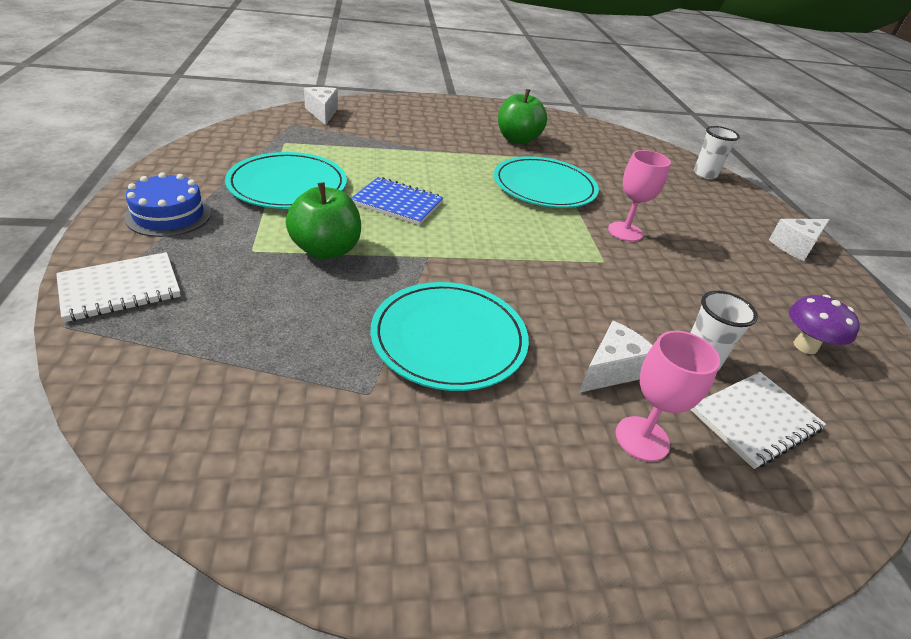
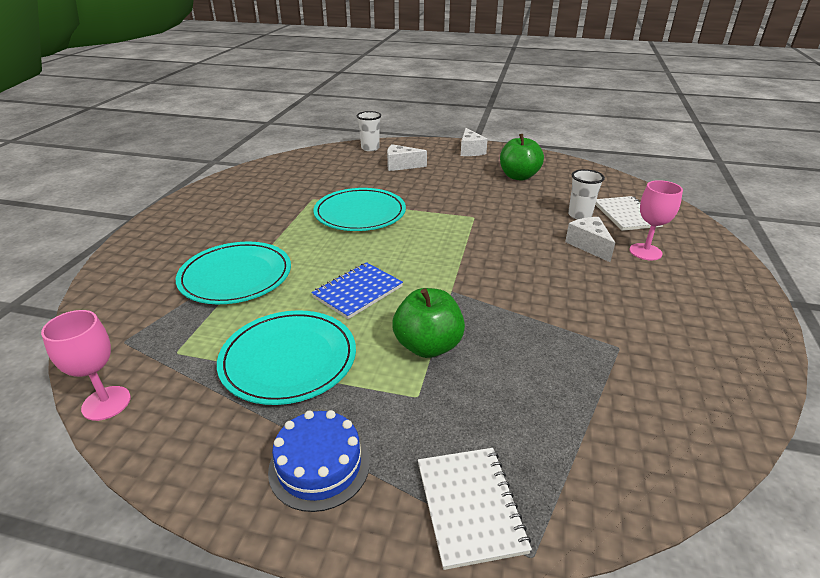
camera: 65 degrees left, 5 degrees down
(323, 113) = (111, 312): white cheese -> white cheese (401, 165)
(449, 338) = (558, 300): turquoise plate -> turquoise plate (236, 276)
(517, 139) = (268, 205): green apple -> green apple (518, 176)
(625, 232) = (438, 199): pink goblet -> pink goblet (106, 403)
(805, 346) = (566, 181): purple mushroom -> none

